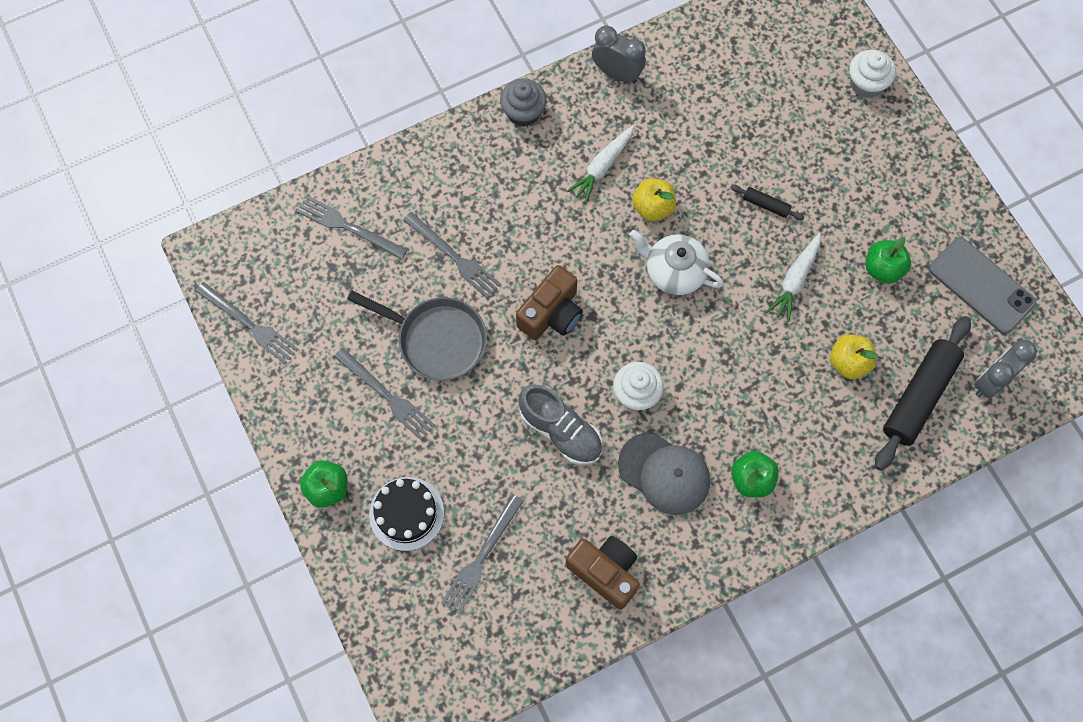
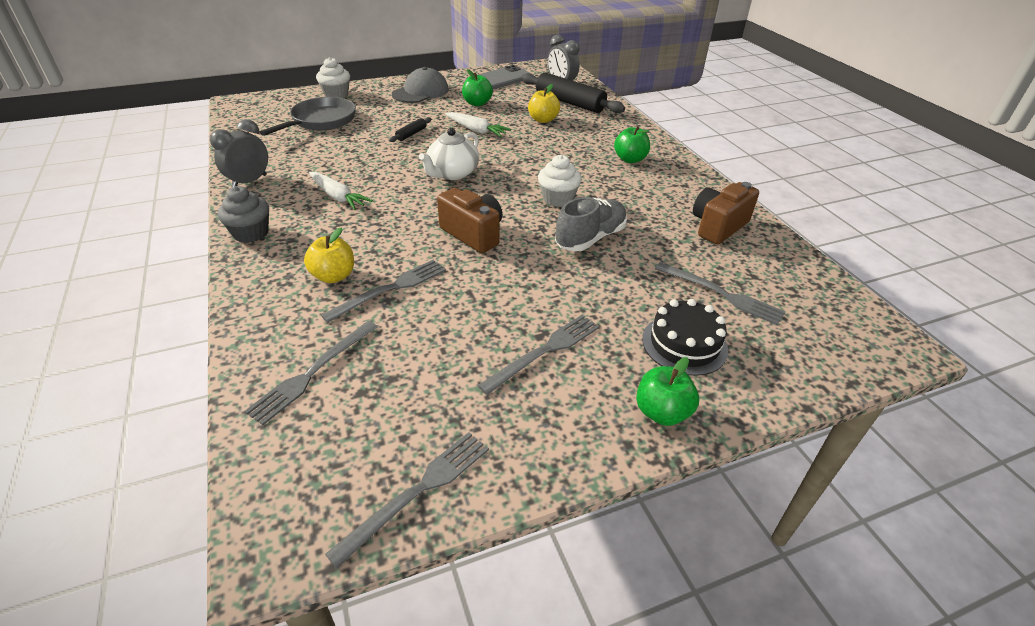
camera: 85 degrees left, 30 degrees down
(437, 340) = (483, 308): grey pan -> grey pan (321, 121)
(652, 207) = (390, 177): yellow apple -> yellow apple (334, 276)
(664, 473) = (628, 192): grey cap -> grey cap (420, 92)

